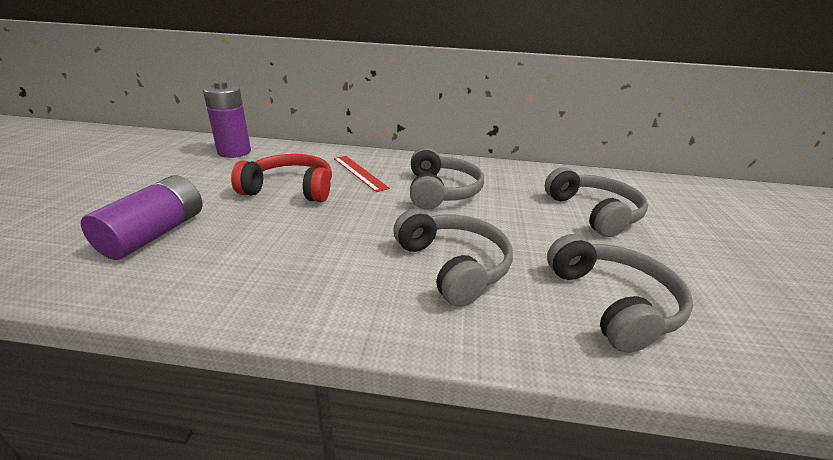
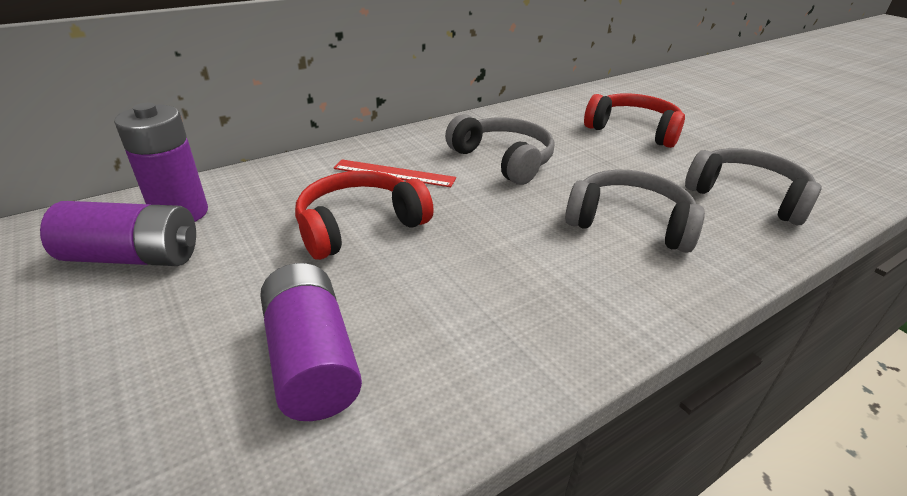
camera: 40 degrees left, 5 degrees up
(187, 161) = (134, 257): none -> purple battery
(594, 213) = (633, 130): grey headphones -> red headphones

